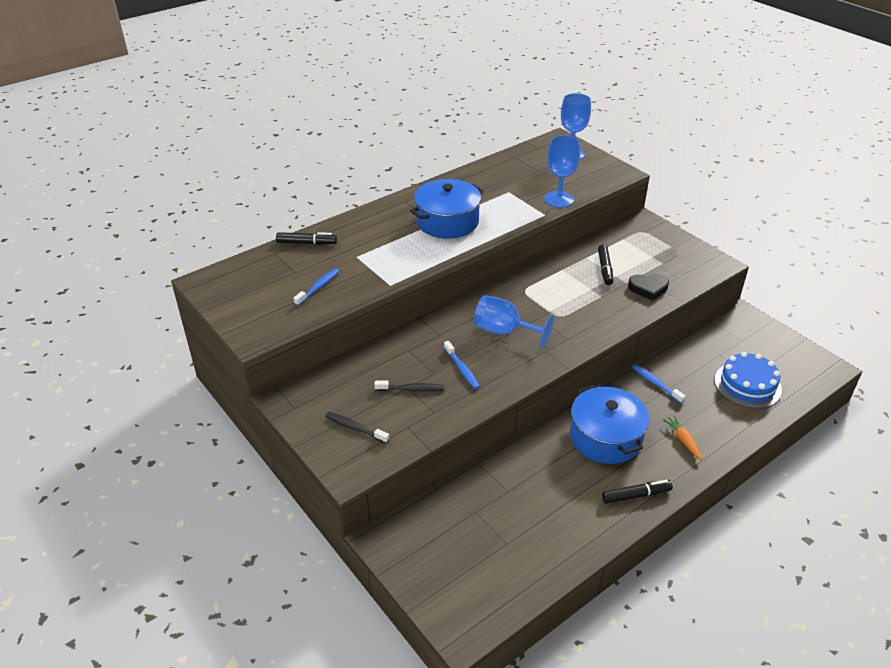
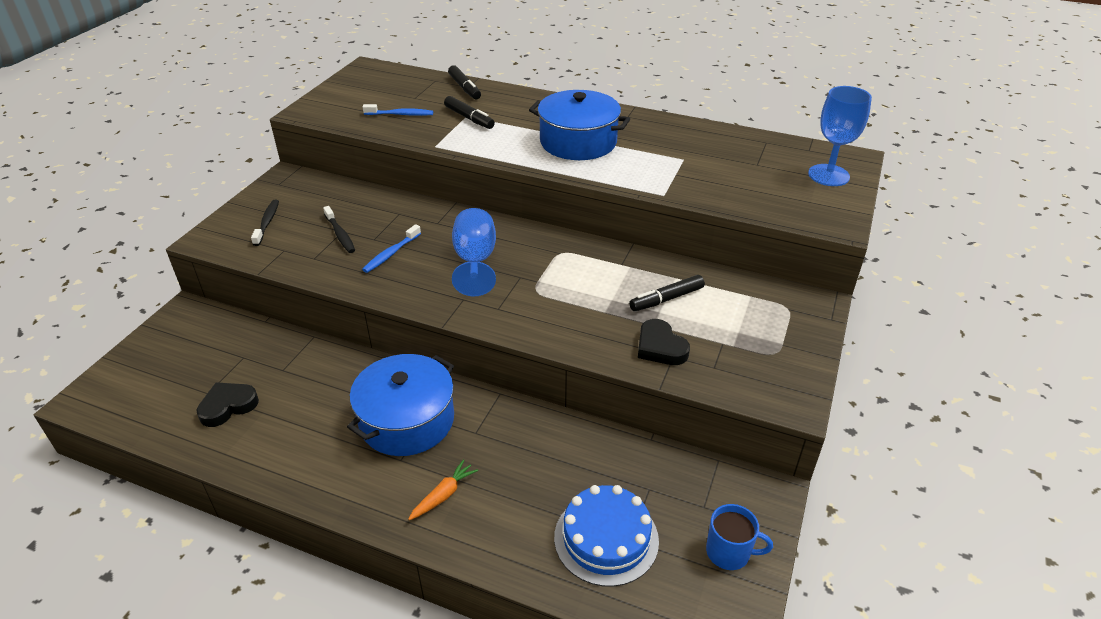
camera: 60 degrees right, 0 degrees up
(531, 533) = (228, 406): none -> black heart
(559, 199) = (709, 195): blue goblet -> none
(635, 495) = (321, 475): black marker -> black marker (469, 118)
(655, 383) = (536, 438): blue toothbrush -> none
(775, 345) = (729, 552): none -> blue mug

